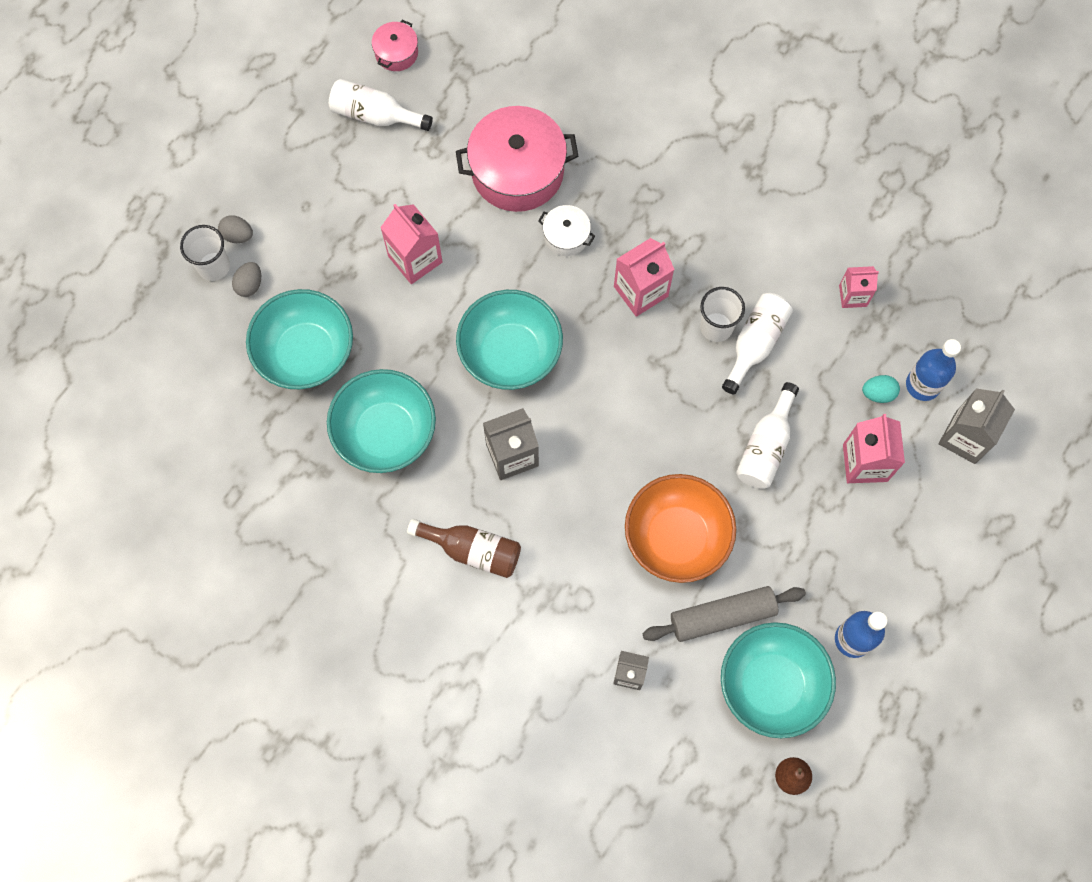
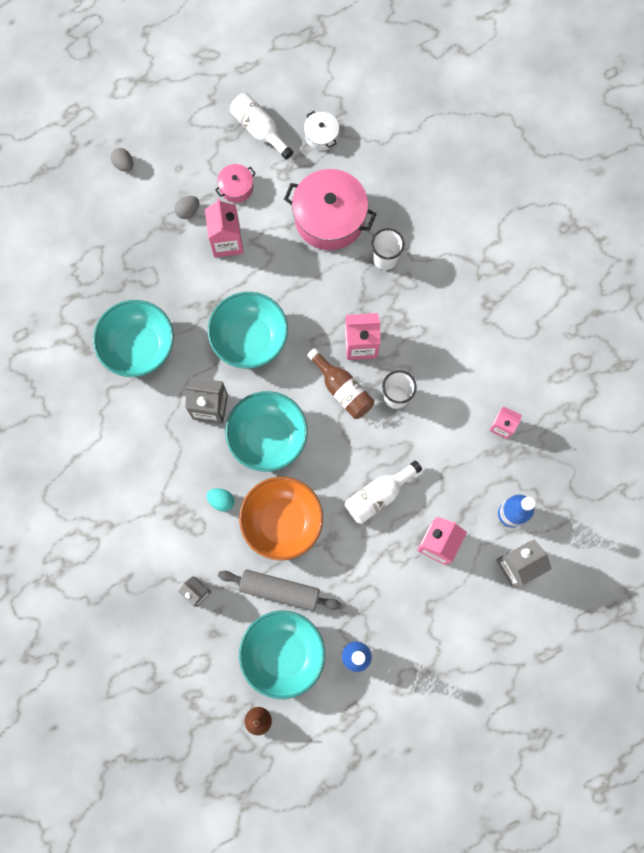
camera: 30 degrees right, 5 degrees up
(214, 266) = (97, 177): white cup -> white cup (385, 259)
(250, 285) = (112, 202): grey egg -> grey egg (188, 211)
(306, 353) = (120, 266): turquoise bowl -> turquoise bowl (268, 437)
(396, 53) = (299, 94): pink pot -> pink pot (236, 187)
(472, 550) = (147, 455): brown bottle -> brown bottle (342, 389)
(566, 236) = (334, 280): white pot -> white pot (321, 136)
(755, 344) = (414, 422): white bottle -> none
(878, 393) = (476, 502): turquoise egg -> turquoise egg (221, 501)

